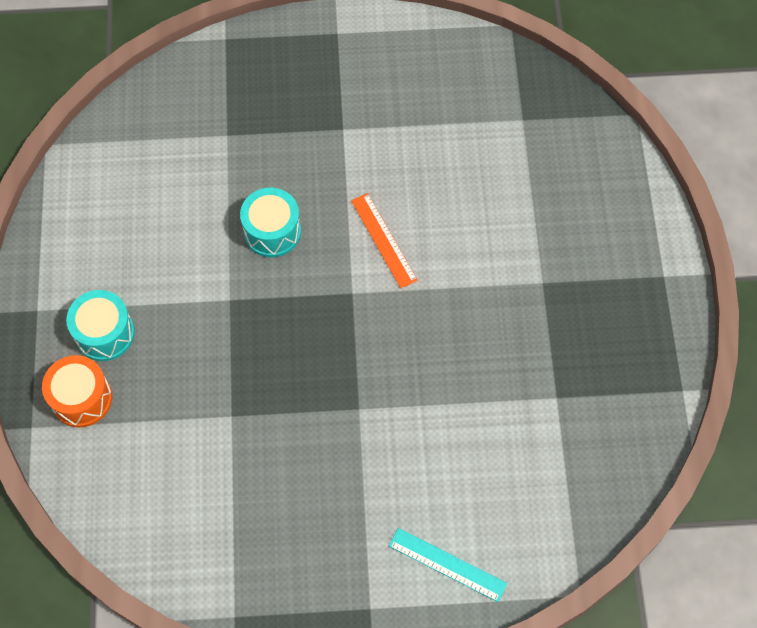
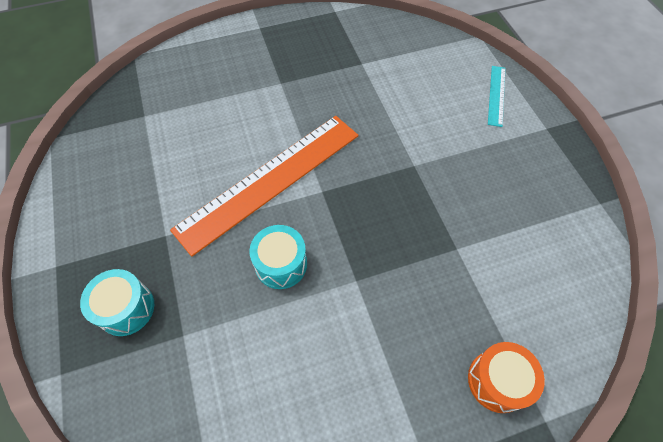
camera: 105 degrees left, 5 degrees down
(105, 333) = (427, 383): turquoise drum -> turquoise drum (126, 308)
(384, 240) = (269, 180): orange ruler -> orange ruler, size x2.32

